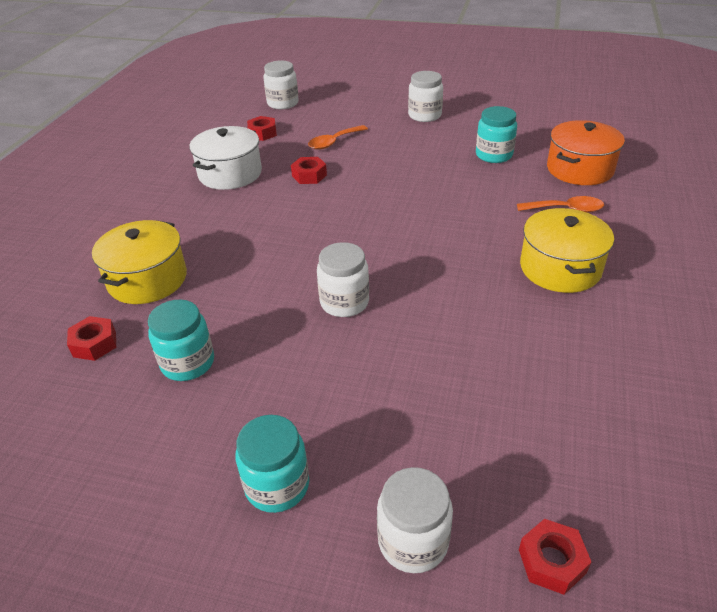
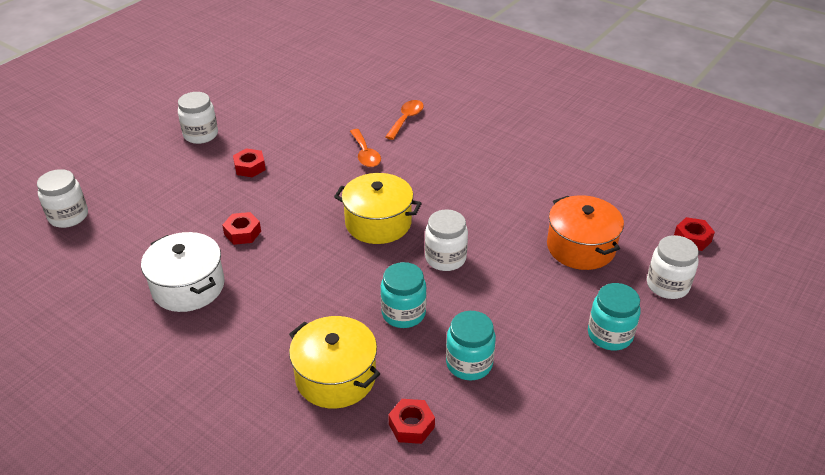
camera: 70 degrees left, 0 degrees up
(262, 133) = (123, 246): red nut -> red nut (250, 167)
(334, 142) = (194, 202): orange spoon -> orange spoon (365, 154)
(494, 155) = (305, 123): turquoise jar -> turquoise jar (403, 313)
(560, 268) = (469, 147): yellow pot -> yellow pot (378, 223)
(579, 169) = (361, 93): orange pot -> orange pot (580, 247)

